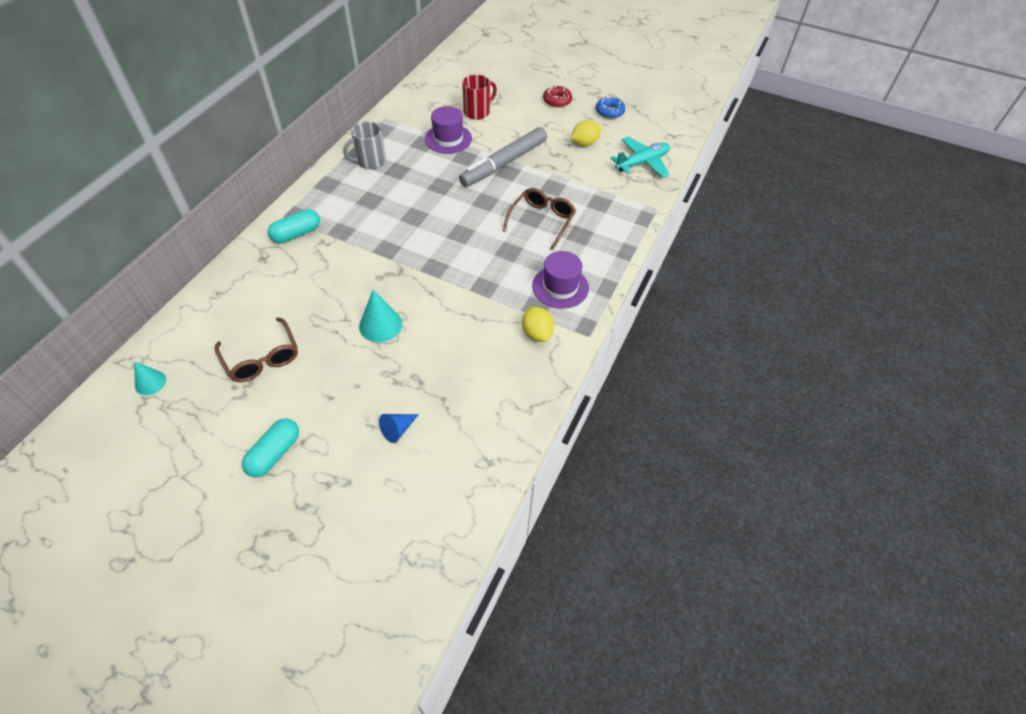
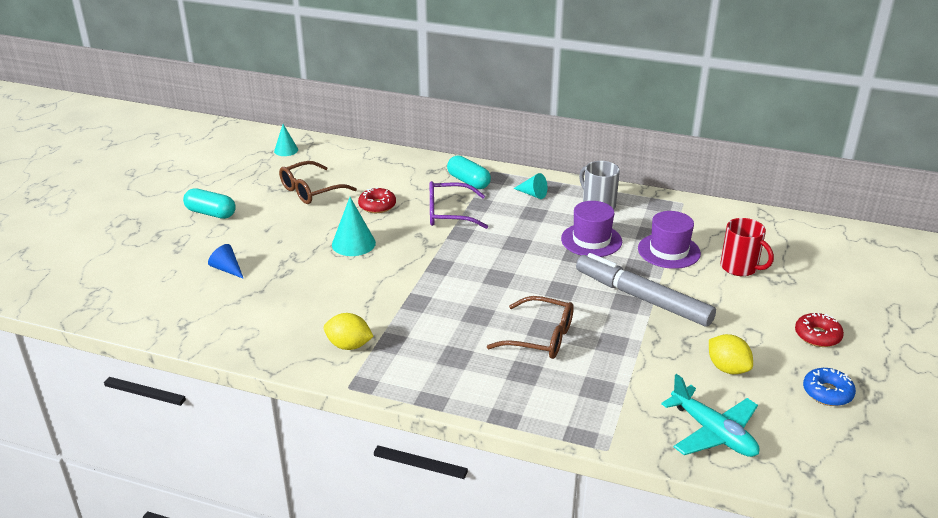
camera: 85 degrees right, 20 degrees down
(316, 304) = (377, 206): none -> red donut
(337, 196) = (532, 194): none -> turquoise cone
(350, 253) = (449, 214): none -> purple glasses
(536, 333) = (349, 345): yellow lemon -> yellow lemon turned 45 degrees clockwise
(560, 287) = (425, 360): purple hat -> purple hat (591, 240)

